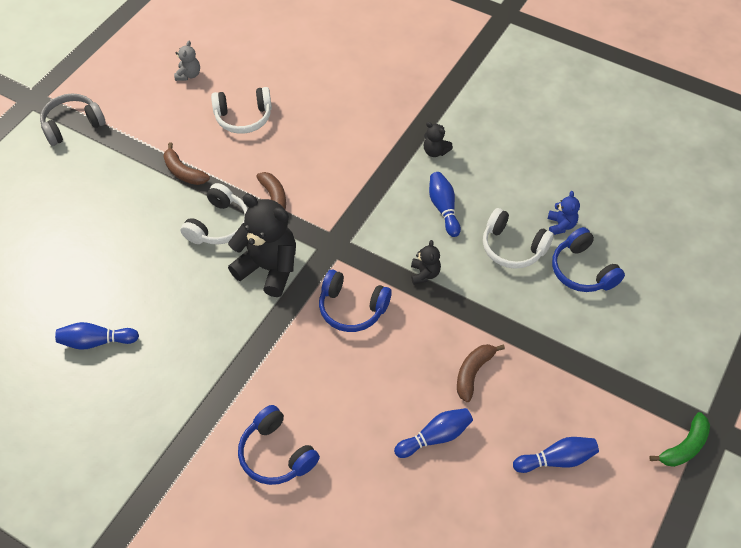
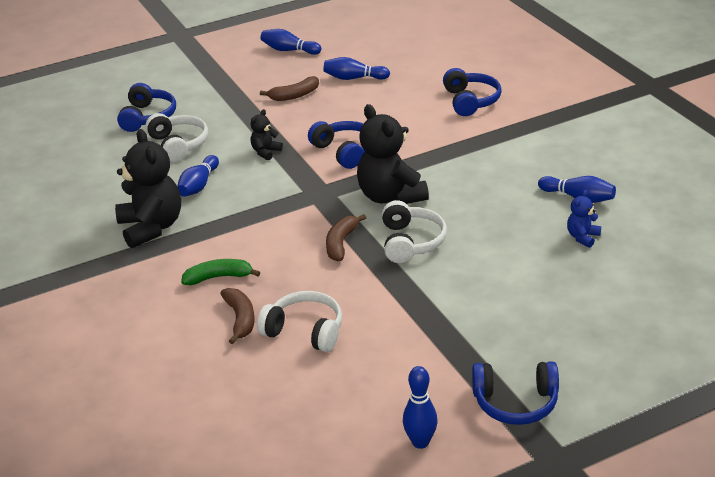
camera: 145 degrees left, 20 degrees down
(73, 125) = (515, 402): grey headphones -> blue headphones
(120, 79) = (420, 442): none -> blue bowling pin
(183, 172) = (413, 300): brown banana -> brown banana (240, 319)
(188, 75) = (329, 410): grey teddy bear -> none
(219, 225) = (411, 242): white headphones -> white headphones turned 120 degrees clockwise
(435, 151) = (151, 227): black teddy bear -> black teddy bear, size x2.13
(561, 225) = (123, 145): blue teddy bear -> blue teddy bear (582, 237)
(684, 446) = (207, 34): green banana -> green banana (219, 277)

